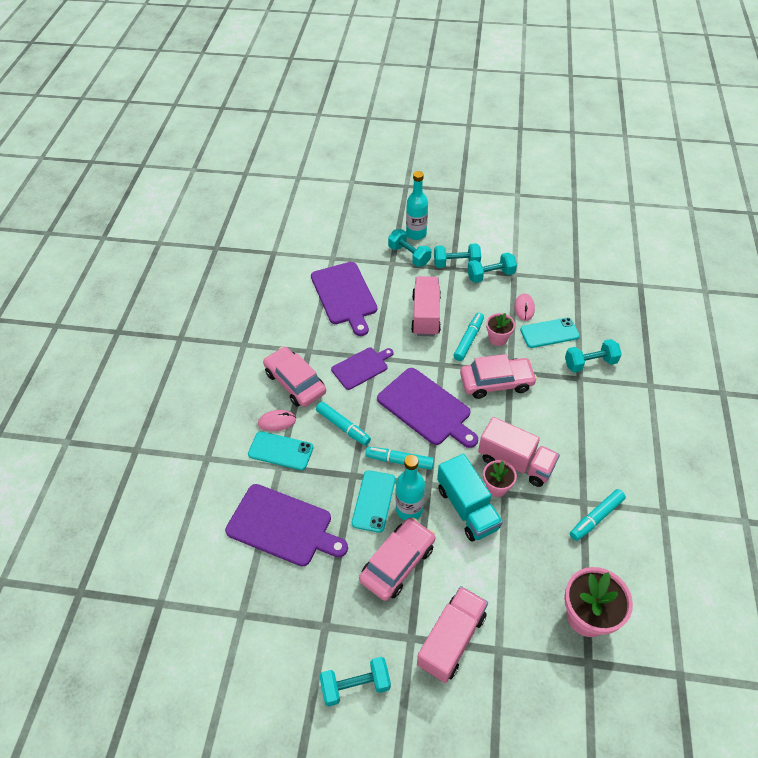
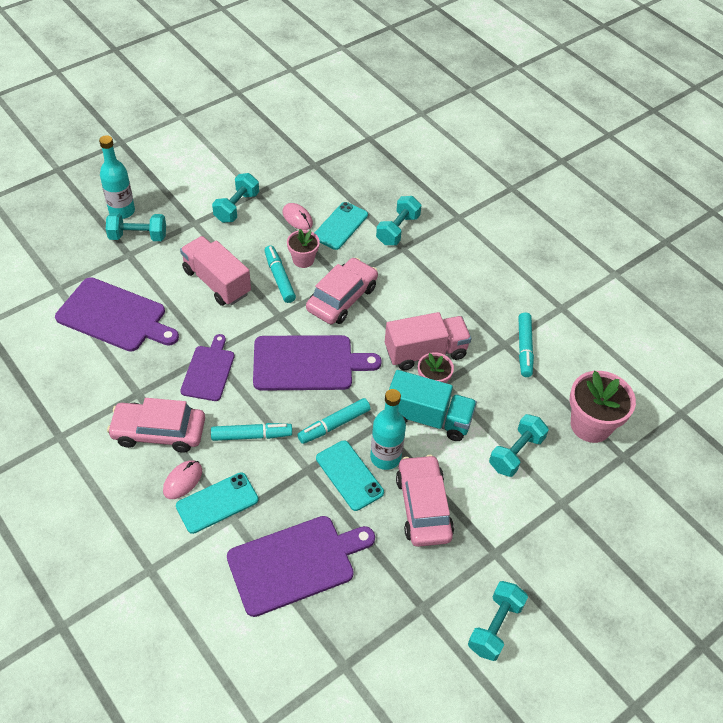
camera: 50 degrees left, 0 degrees up
(451, 640) = (524, 526): pink truck -> none
(456, 263) = (193, 216): turquoise dumbbell -> turquoise dumbbell (516, 453)

